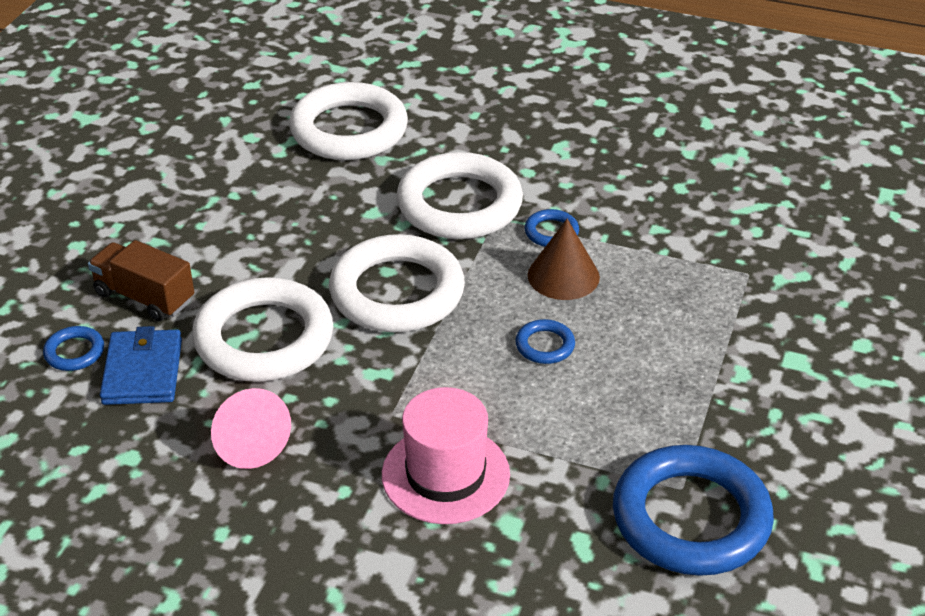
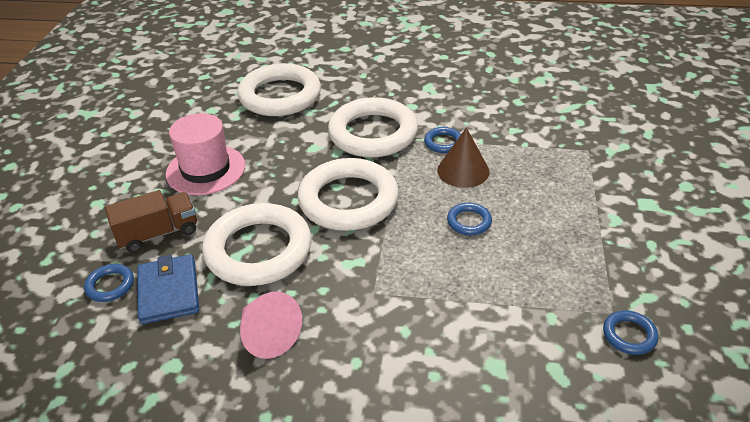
camera: 10 degrees left, 0 degrees up
(144, 297) = (158, 233): brown truck -> brown truck turned 135 degrees clockwise
(445, 474) = (431, 334): pink hat -> pink hat (205, 170)
(691, 518) = (629, 335): blue ring -> blue ring, size x0.42

